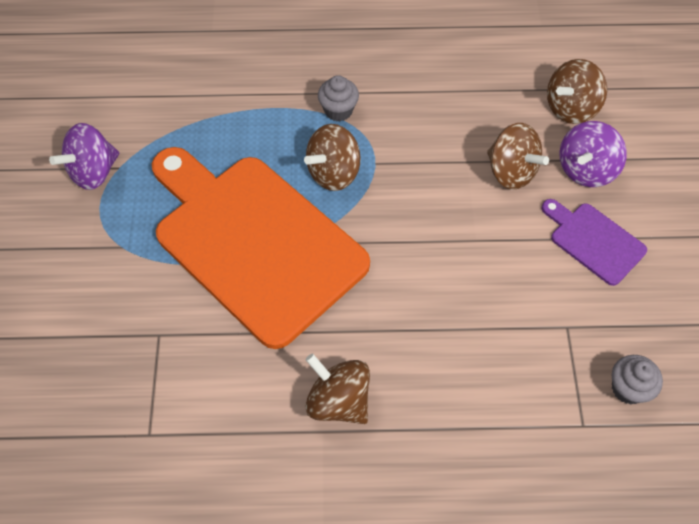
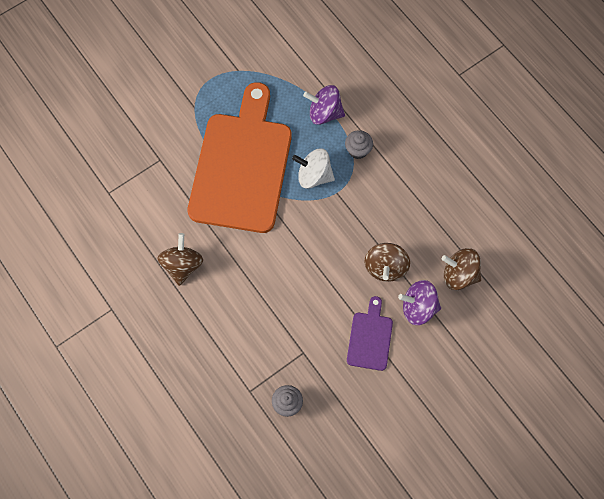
camera: 55 degrees right, 10 degrees up
(93, 172) = (226, 61): purple spinning top -> purple spinning top (324, 113)
(333, 173) = (314, 175): brown spinning top -> white spinning top

